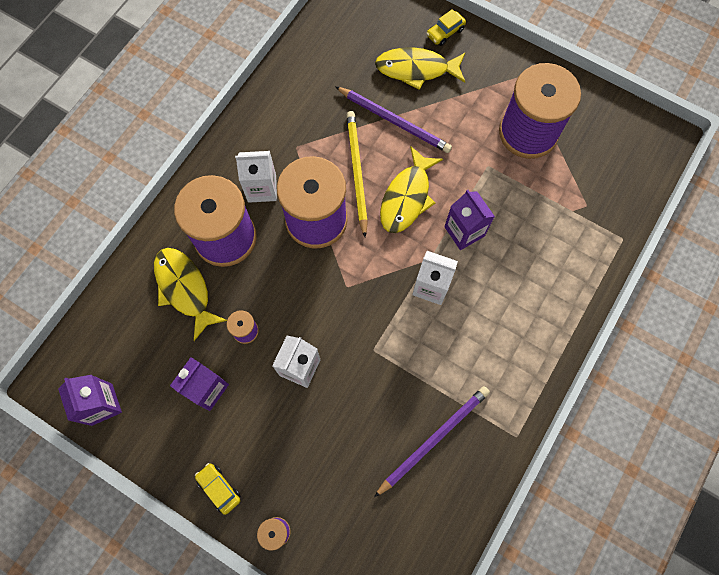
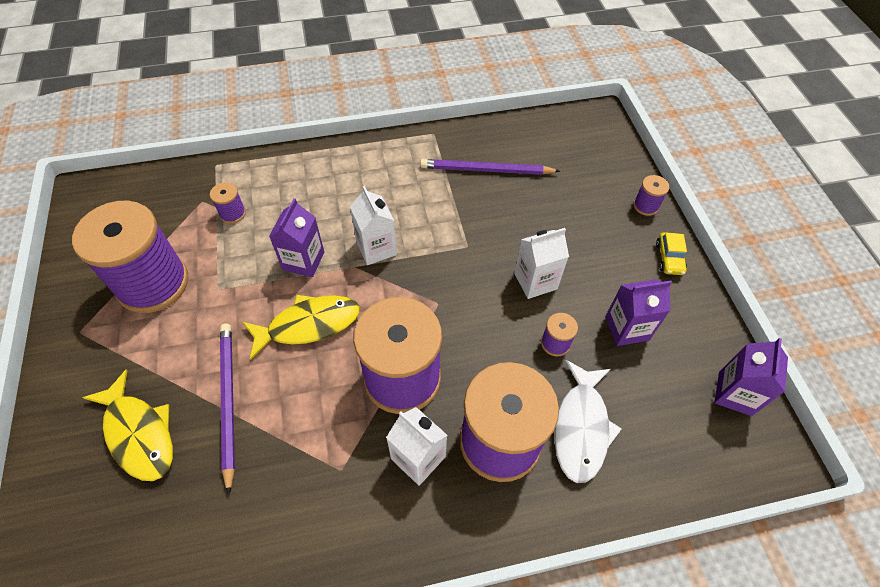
camera: 135 degrees left, 15 degrees down
(184, 289) = (581, 427): yellow fish -> white fish
(356, 172) = (319, 387): yellow pencil -> none
(445, 32) = (60, 445): yellow car -> none
(554, 217) = (233, 213): none -> purple spool

